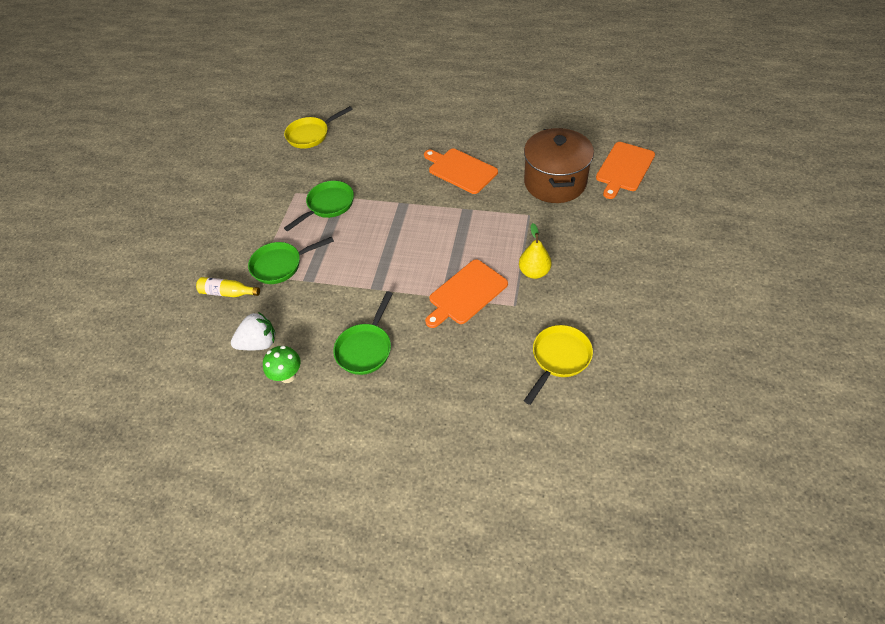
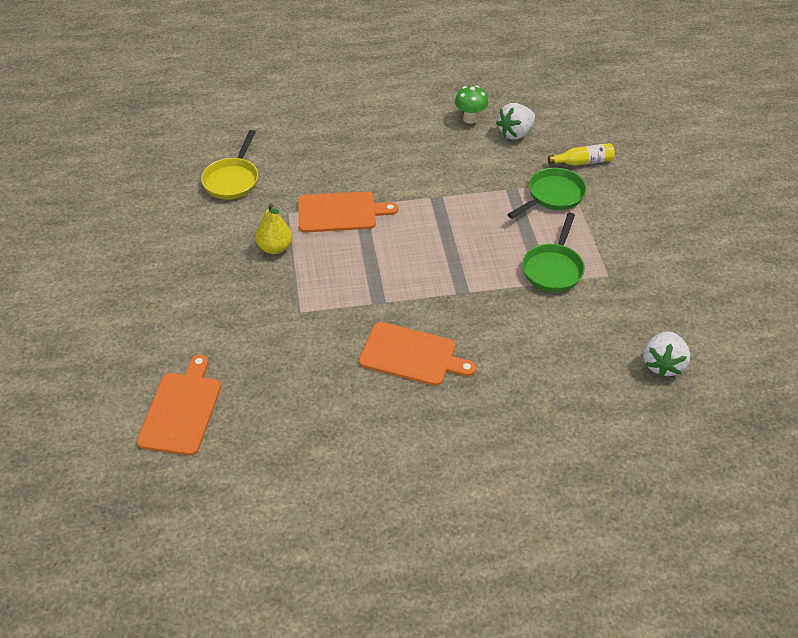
camera: 155 degrees right, 5 degrees down
(311, 135) = (662, 364): yellow pan -> white strawberry
(366, 348) = (414, 150): green pan -> none
(466, 293) = (341, 212): orange cutting board -> orange cutting board turned 60 degrees clockwise
(555, 182) = (276, 365): brown pot -> none

